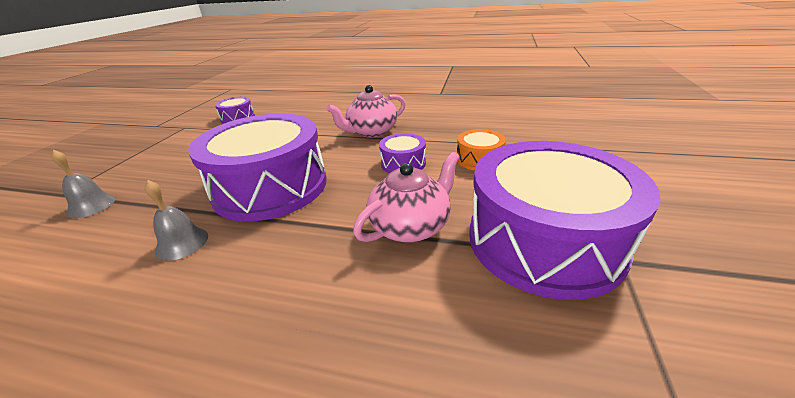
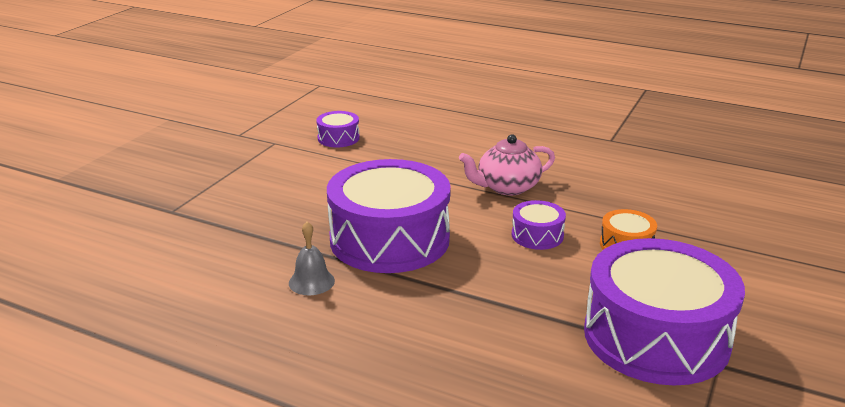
camera: 10 degrees right, 5 degrees down
(91, 205) = (209, 229): grey bell -> none
(411, 226) = (531, 303): pink teapot -> none

